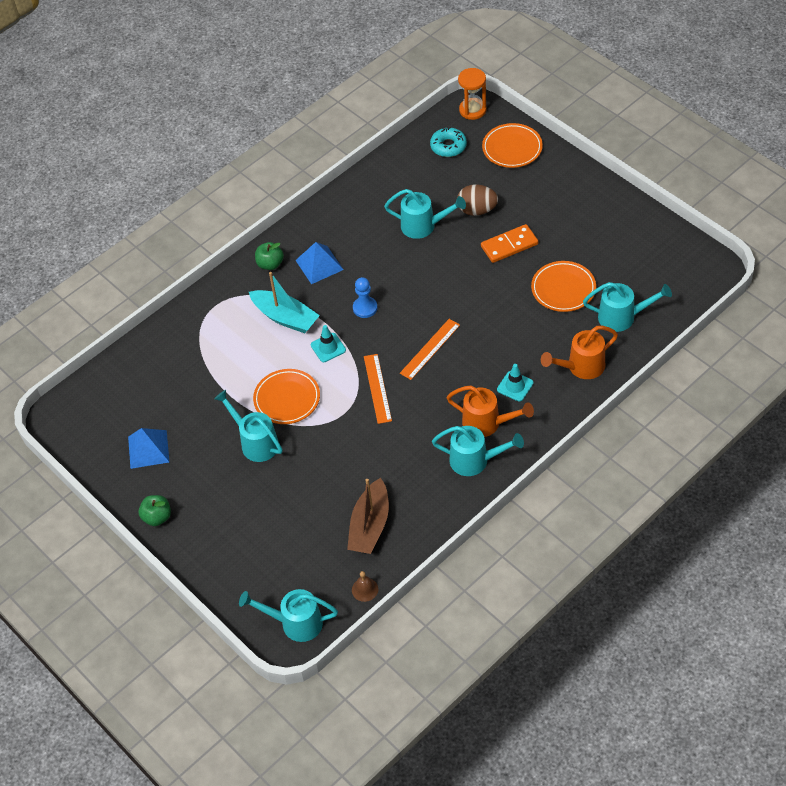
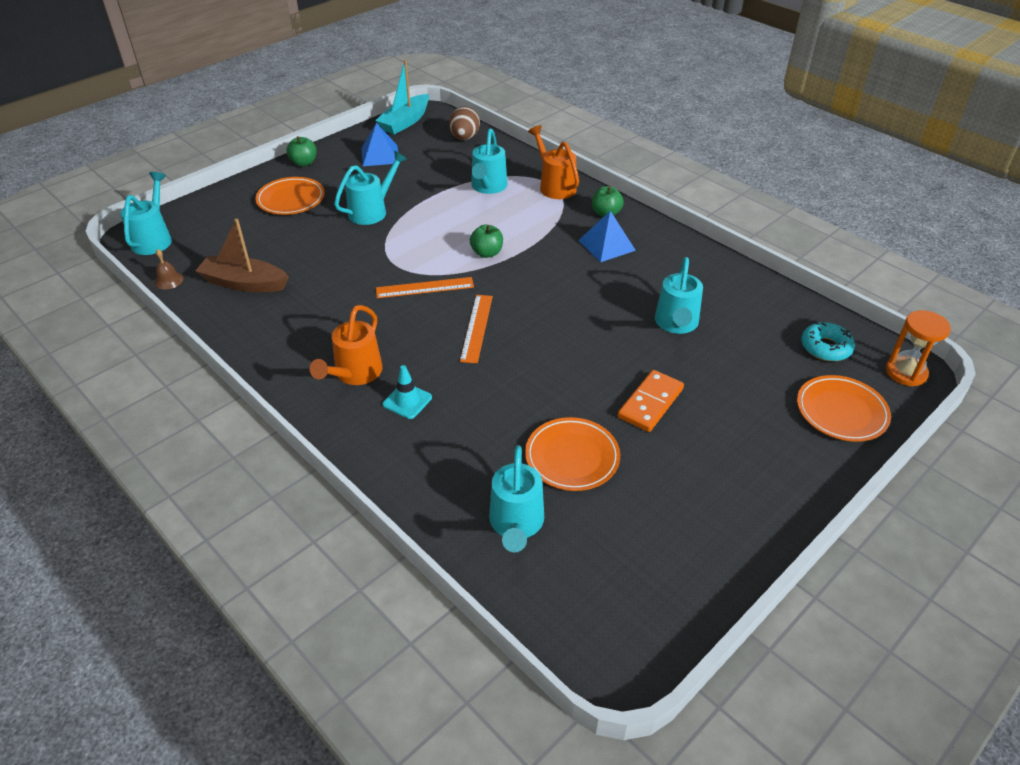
camera: 85 degrees right, 10 degrees down
(285, 317) = (531, 224): turquoise boat -> turquoise boat (405, 122)
(287, 399) = (422, 228): orange plate -> orange plate (291, 199)
(328, 347) = (487, 253): turquoise traffic cone -> green apple
(365, 308) = (542, 278): blue pawn -> none
(430, 349) = (476, 328): orange ruler -> orange ruler turned 60 degrees clockwise
(475, 460) = (302, 362): turquoise watering can -> turquoise watering can (488, 187)
(477, 210) = (711, 373): brown egg -> brown egg (464, 138)
(509, 245) = (650, 403): orange domino -> orange domino turned 60 degrees clockwise
(581, 367) = (428, 470): orange watering can -> orange watering can (554, 186)

